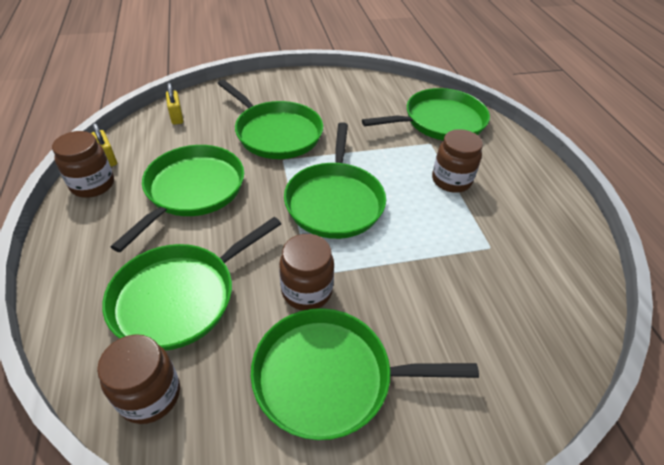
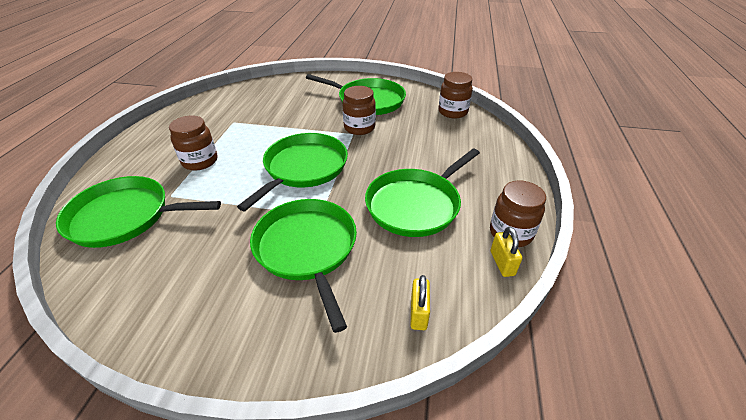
camera: 155 degrees left, 5 degrees down
(180, 297) = (435, 141): green pan -> none

